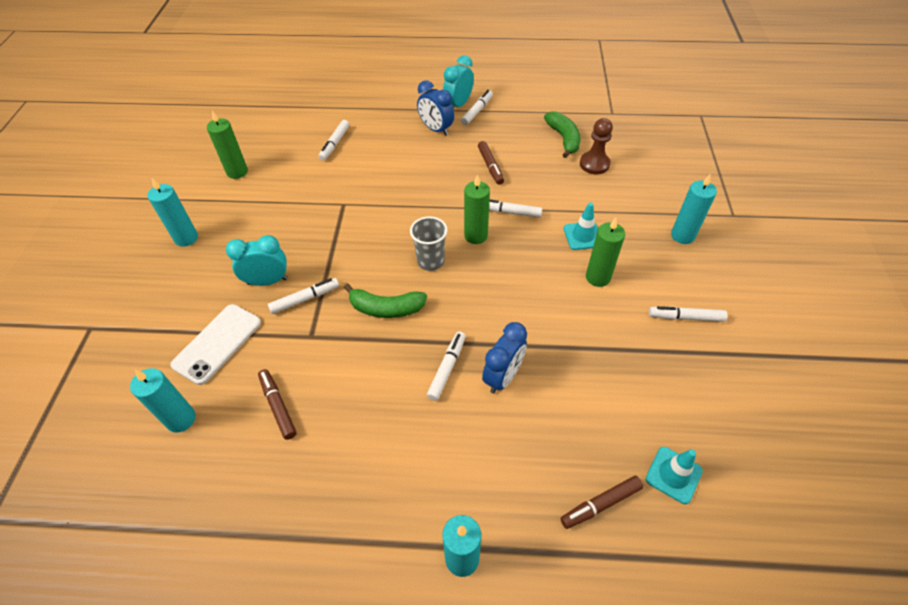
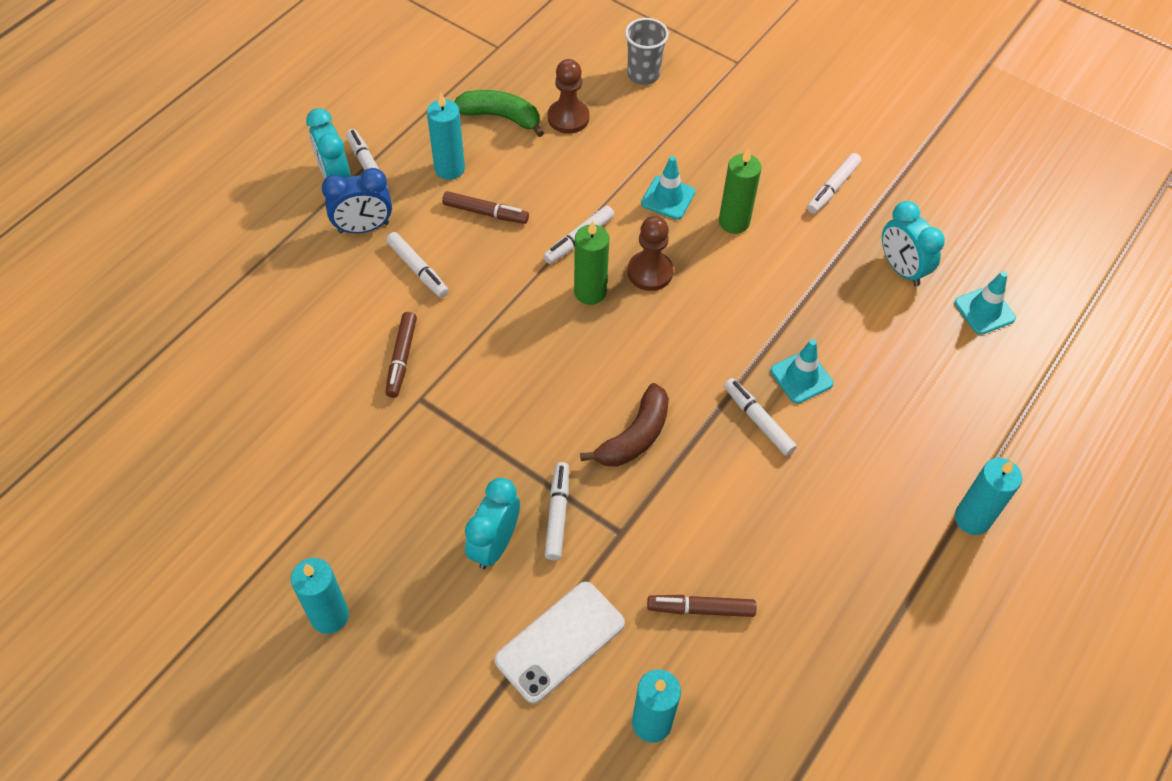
camera: 60 degrees left, 5 degrees up
(217, 343) = (560, 641): white phone -> white phone turned 75 degrees clockwise
(237, 172) = (237, 499): green candle -> none
(335, 144) = (285, 353): white marker -> white marker (418, 269)
(386, 308) = (635, 436): green banana -> brown banana
(431, 261) = (595, 356): grey cup -> grey cup (643, 75)
(503, 377) = (801, 377): blue clock -> turquoise traffic cone
(516, 255) = (650, 272): none -> brown pawn
(600, 504) = (981, 381): brown marker -> brown marker (401, 358)
(656, 395) = (901, 269): none -> turquoise clock
(682, 235) = (732, 119): turquoise candle -> turquoise candle (449, 168)

